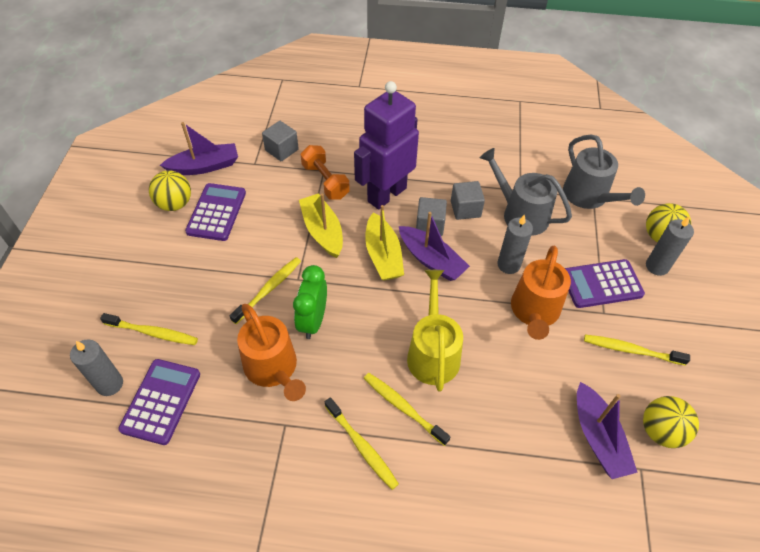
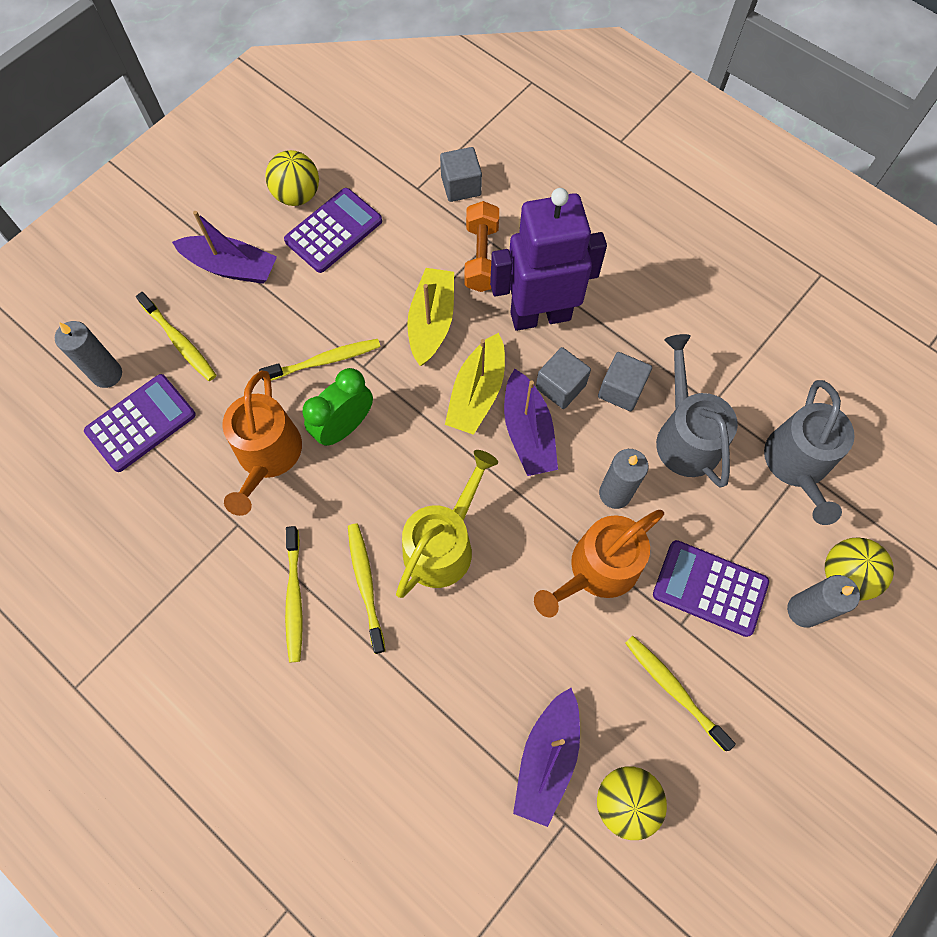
camera: 35 degrees right, 15 degrees up
(205, 166) = (360, 162): purple boat -> purple boat (231, 267)

